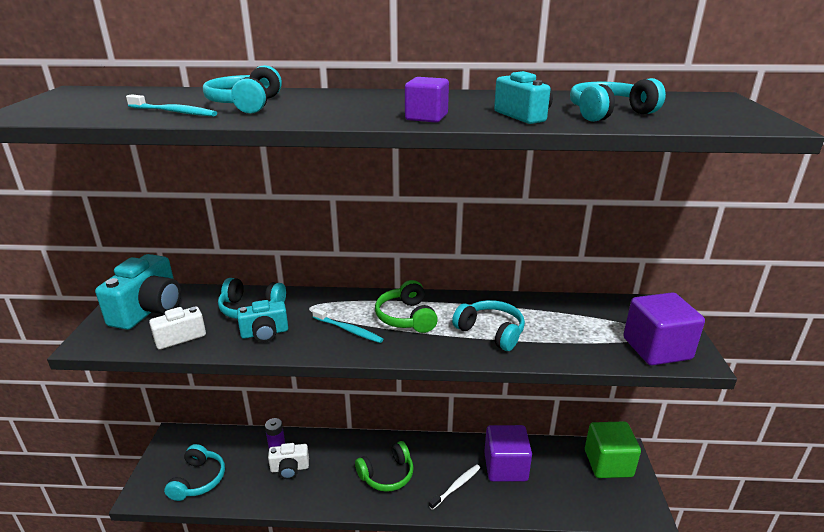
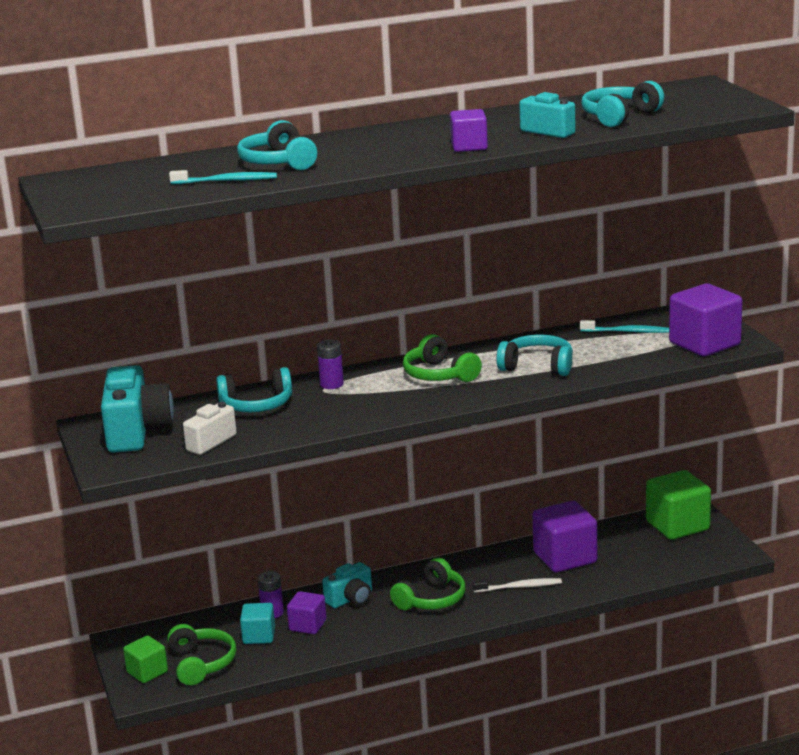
camera: 20 degrees left, 5 degrees down
(162, 474) = (147, 672): none -> green cube
(198, 480) = (201, 664): turquoise headphones -> green headphones
(252, 466) = (259, 636): none -> turquoise cube
(265, 333) = (299, 419): turquoise camera -> turquoise camera (351, 599)
(289, 468) = (307, 625): white camera -> purple cube
(320, 303) = (331, 384): none -> purple battery
(348, 330) = (388, 397): turquoise toothbrush -> turquoise toothbrush (627, 332)
(456, 486) = (519, 587): white toothbrush -> white toothbrush turned 60 degrees clockwise

